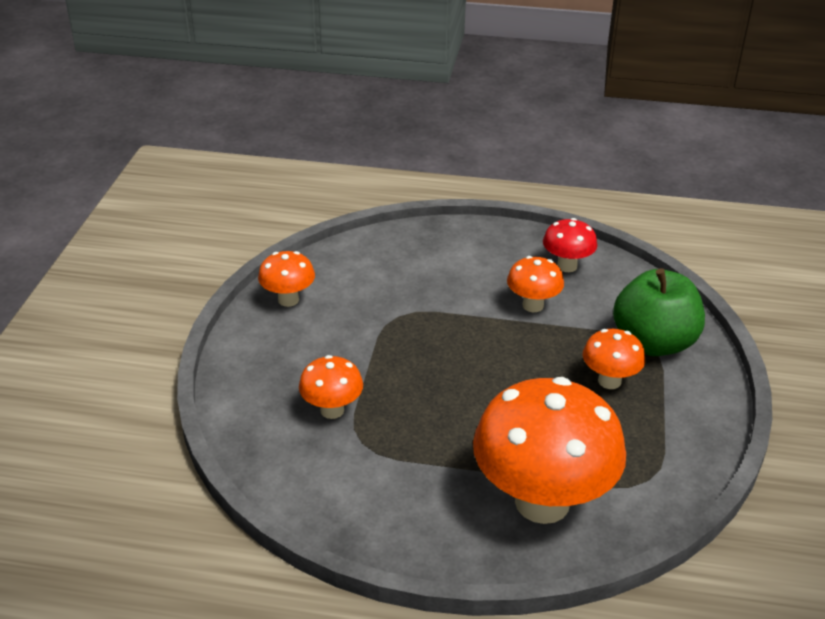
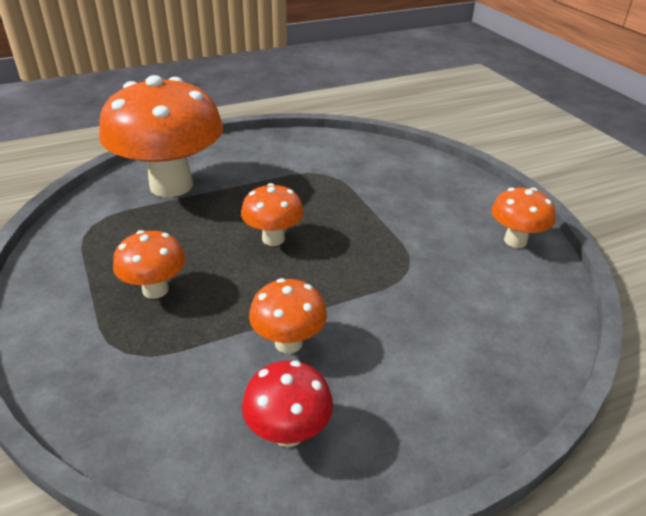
camera: 145 degrees right, 0 degrees up
(332, 410) = (366, 182): orange mushroom -> orange mushroom (273, 239)
(653, 343) = (118, 357): green apple -> none

